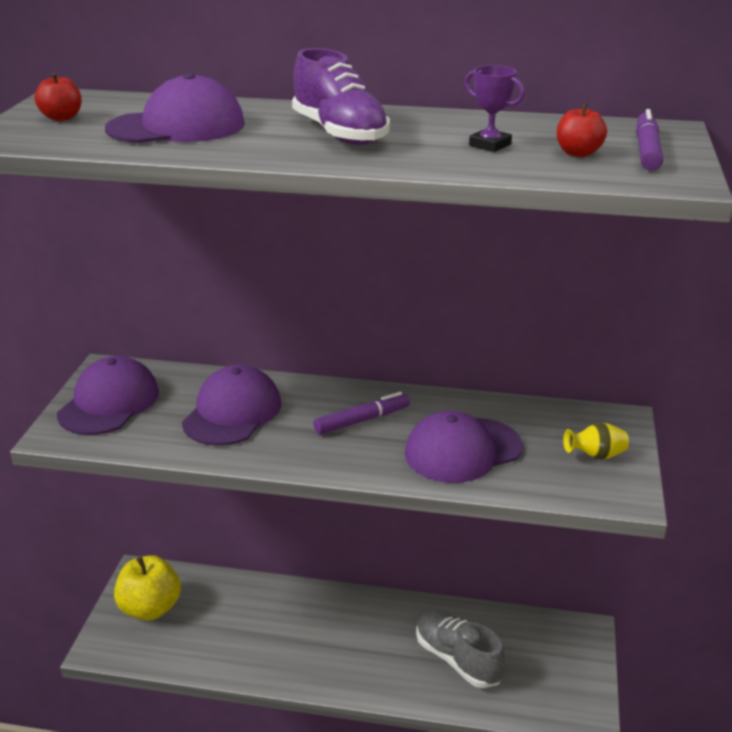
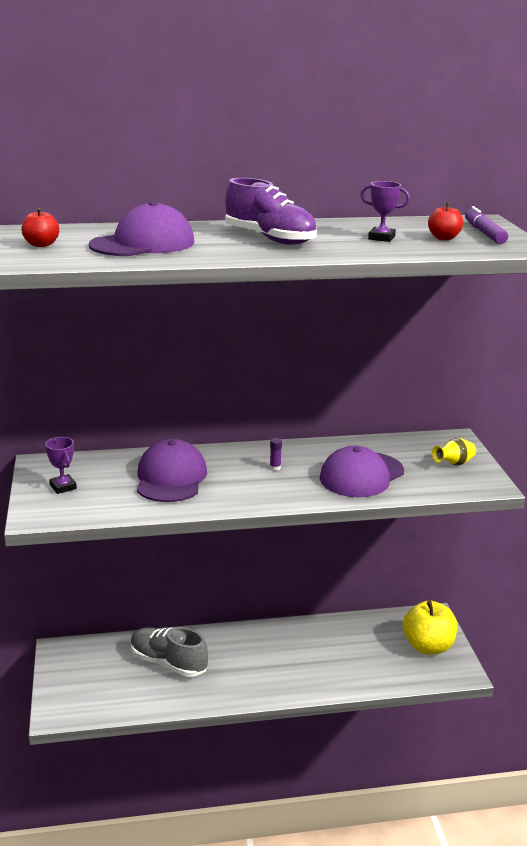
camera: 20 degrees left, 5 degrees down
(109, 403) = (63, 487): purple cap -> purple trophy
(150, 608) = (84, 674): yellow apple -> yellow apple (428, 646)
(362, 420) = (275, 467): purple marker -> purple glue stick
(457, 659) = (351, 655): grey shoe -> grey shoe (168, 663)

